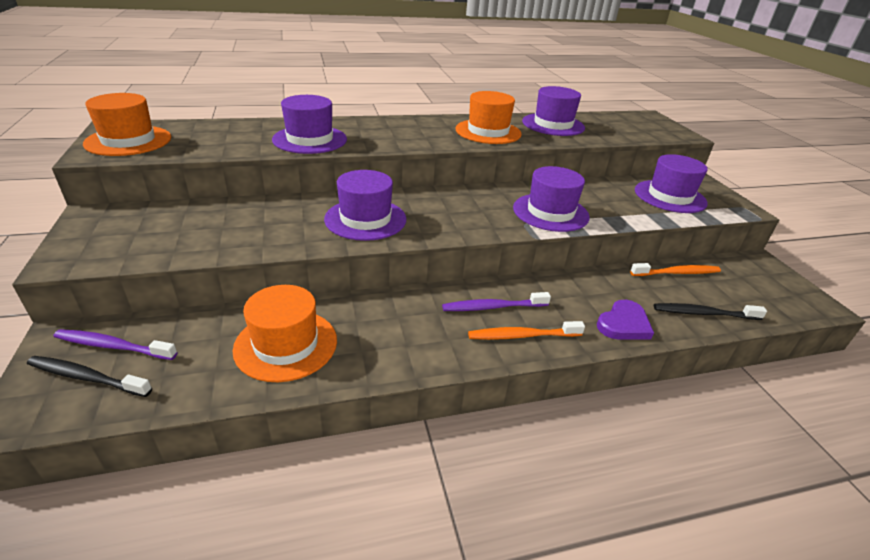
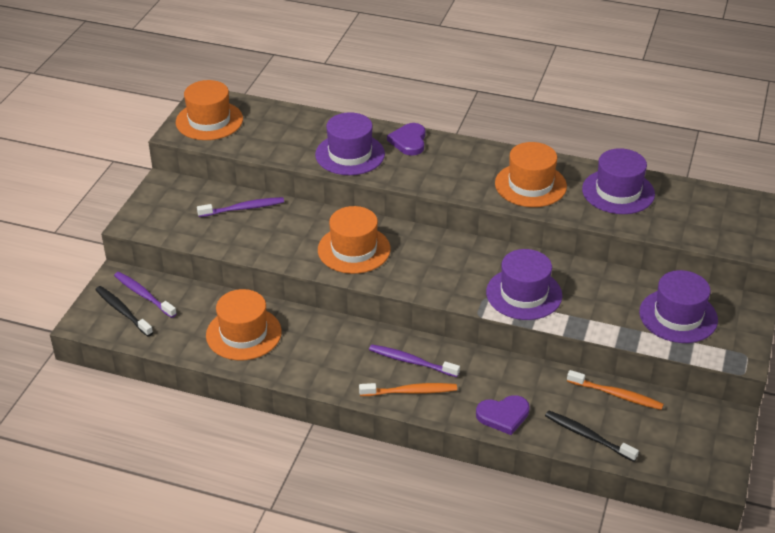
camera: 35 degrees right, 5 degrees up
(212, 214) = (243, 208): none -> purple toothbrush
(356, 124) = (409, 141): none -> purple heart
(365, 219) = (354, 249): purple hat -> orange hat
(522, 335) = (410, 391): orange toothbrush -> orange toothbrush turned 150 degrees clockwise

